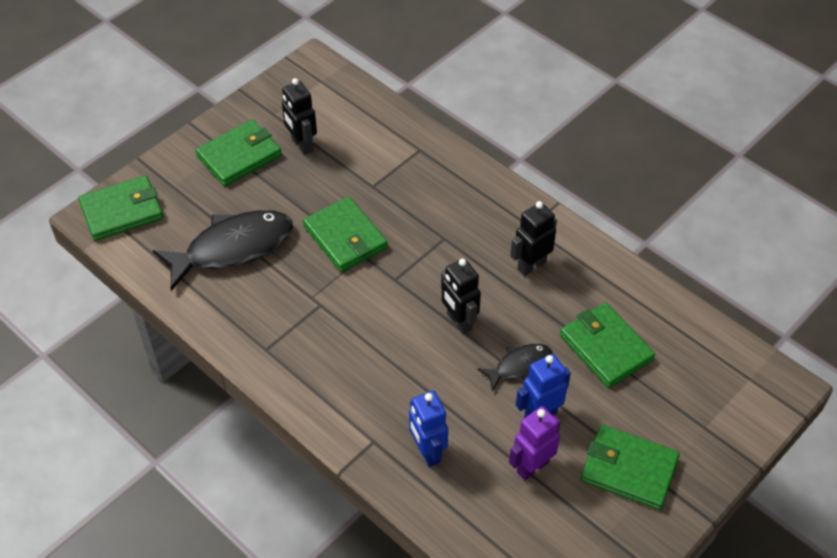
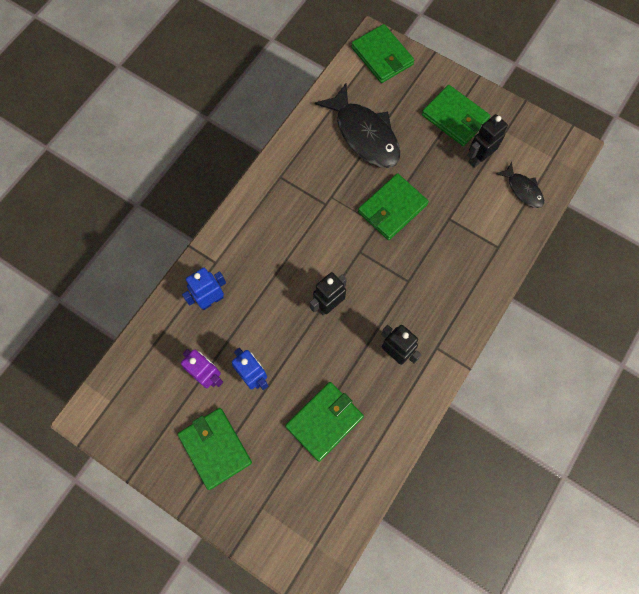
camera: 80 degrees right, 20 degrees up
(519, 365) = (295, 355): black fish -> black fish (523, 190)
(628, 469) = (215, 448): green wallet -> green wallet turned 45 degrees counterclockwise

